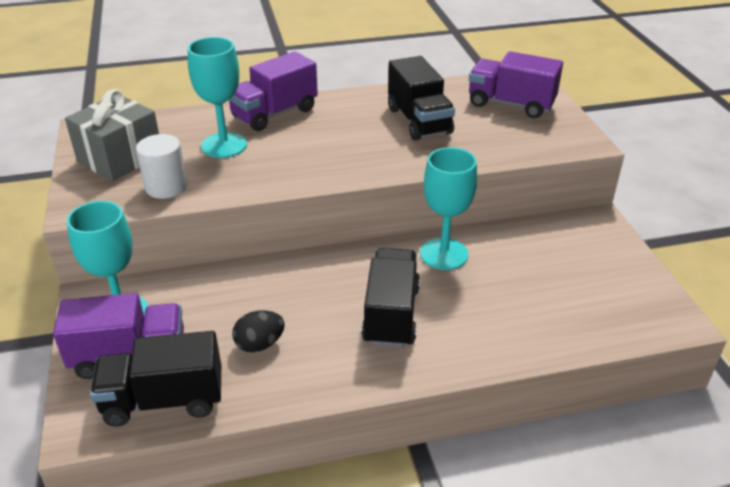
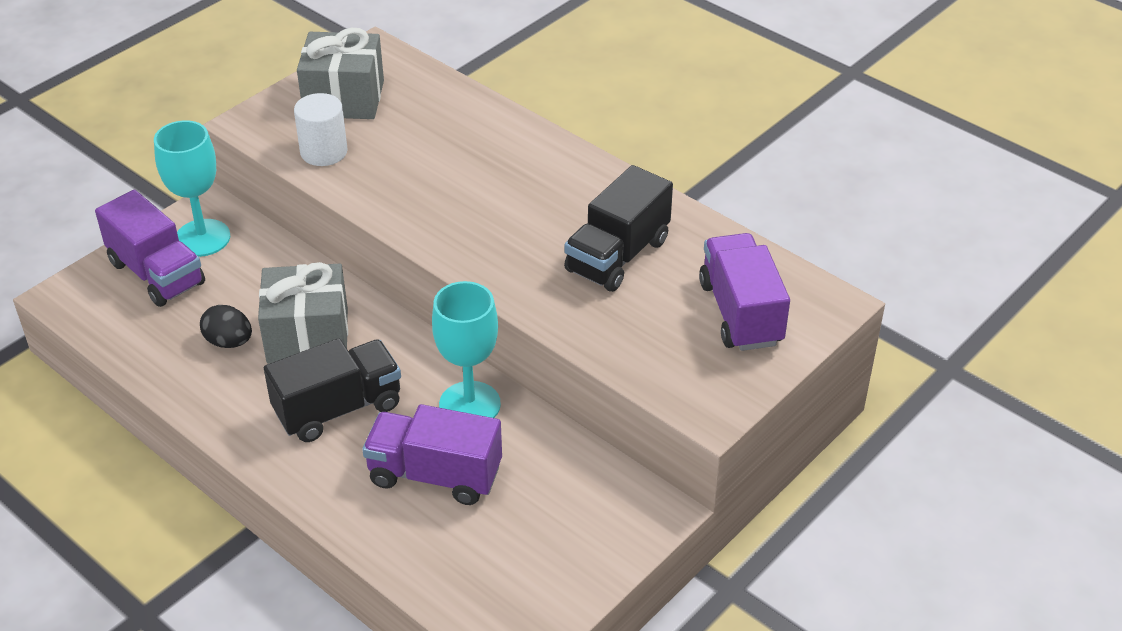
camera: 55 degrees right, 5 degrees up
(164, 400) = (122, 322): black truck -> none
(224, 145) = (427, 147): turquoise goblet -> none
(274, 113) = (522, 147): purple truck -> purple truck (435, 475)
(299, 300) = (307, 336): none -> grey gift

